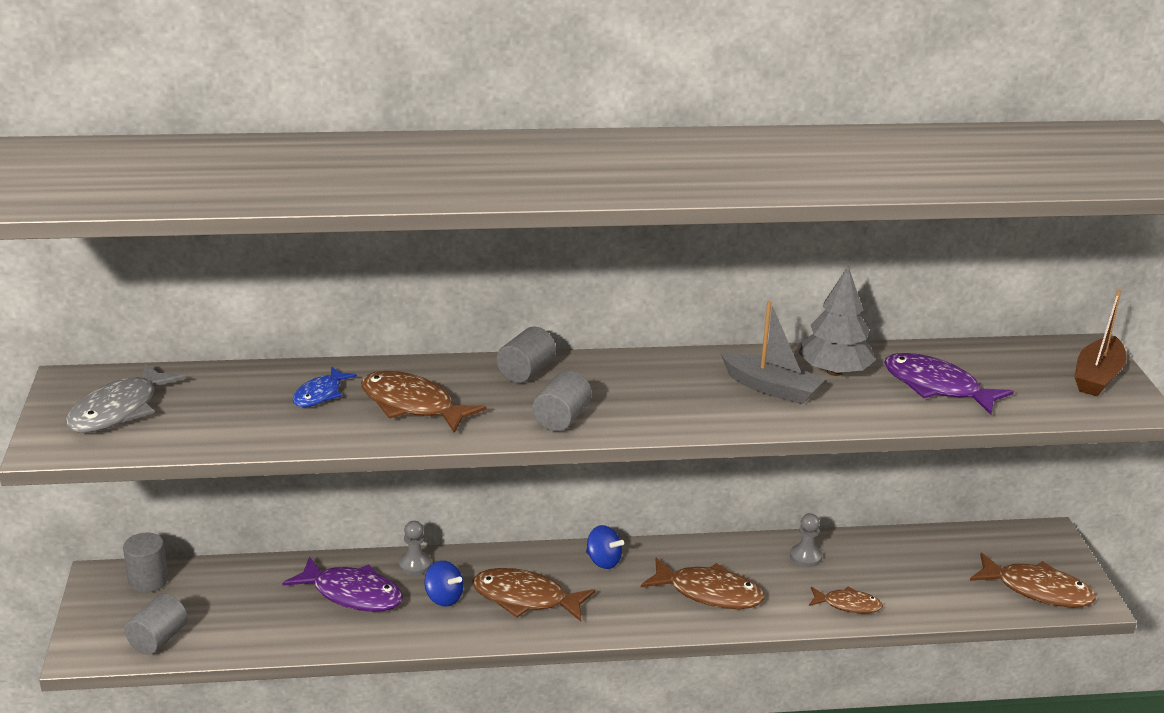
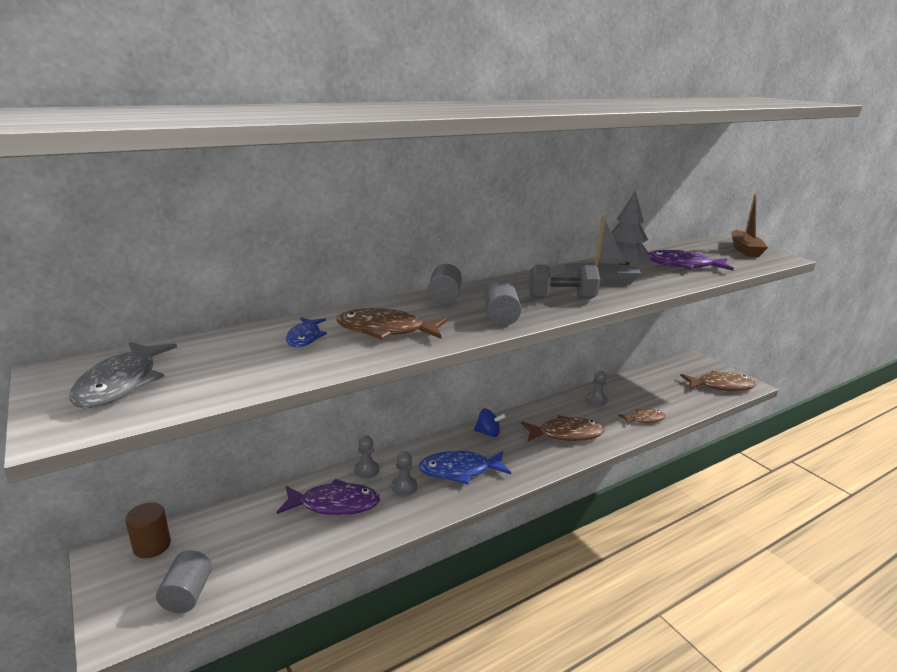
camera: 25 degrees left, 5 degrees down
(148, 581) = (152, 546): grey cylinder -> brown cylinder
(444, 598) = (404, 487): blue spinning top -> grey pawn
(525, 599) = (459, 470): brown fish -> blue fish
(674, 406) = (561, 298): none -> grey dumbbell

